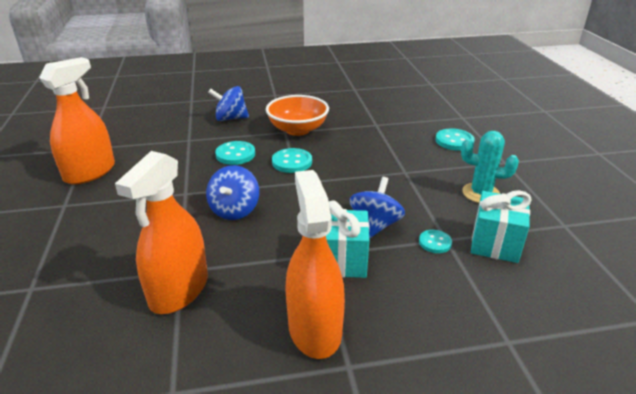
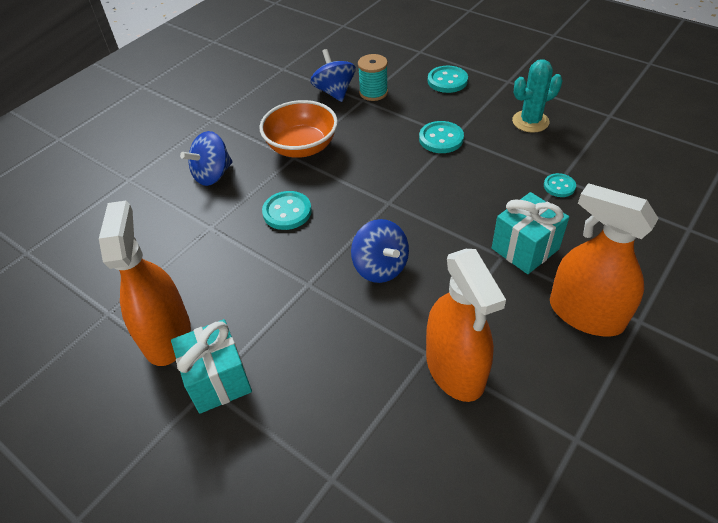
camera: 40 degrees left, 15 degrees up
(292, 162) = (352, 186): turquoise button -> turquoise button (441, 139)
(375, 225) = (503, 201): blue spinning top -> blue spinning top (334, 92)
(389, 124) = (373, 93): none -> turquoise spool
(495, 243) = (593, 160): turquoise gift -> turquoise gift (218, 380)

